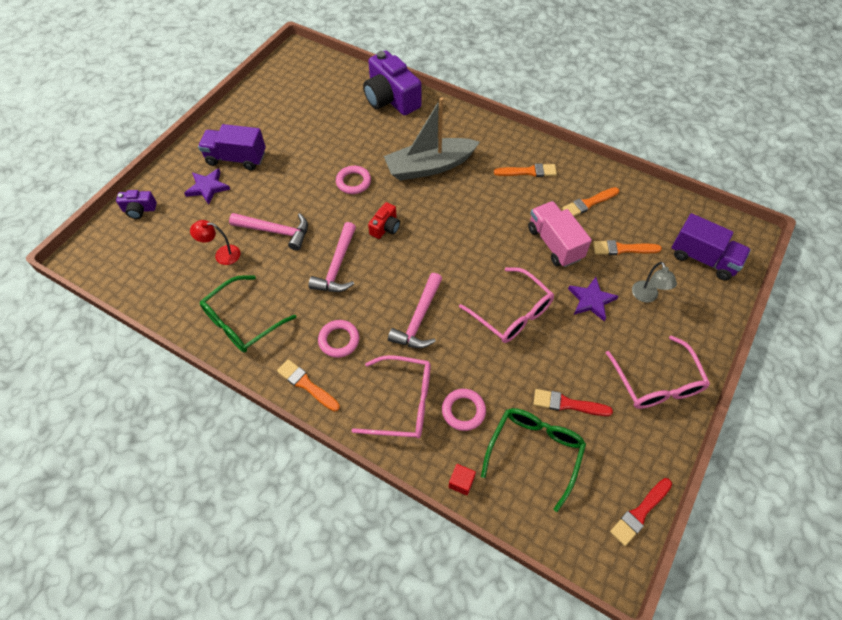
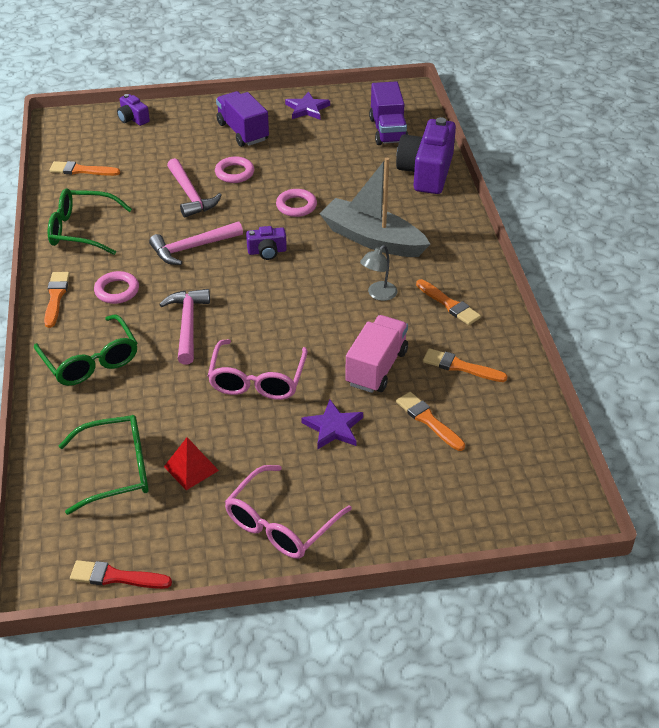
camera: 50 degrees right, 15 degrees down
(166, 279) = (81, 170): none -> orange brush
(207, 187) = (194, 136): purple star -> purple star (307, 109)
(222, 255) = (135, 182): red lamp -> none
(385, 227) = (267, 251): red camera -> purple camera
(403, 403) = (91, 361): pink glasses -> green glasses
(419, 319) = (187, 325): pink hammer -> pink hammer turned 105 degrees clockwise
(461, 482) = (44, 437): red cube -> none
(463, 411) = (117, 402): pink ring -> pink ring (234, 173)
(567, 404) = (191, 468): red brush -> red pyramid
(646, 296) = (384, 467): grey lamp -> grey lamp (378, 294)
(703, 258) = (490, 490): purple truck -> purple truck (388, 130)

